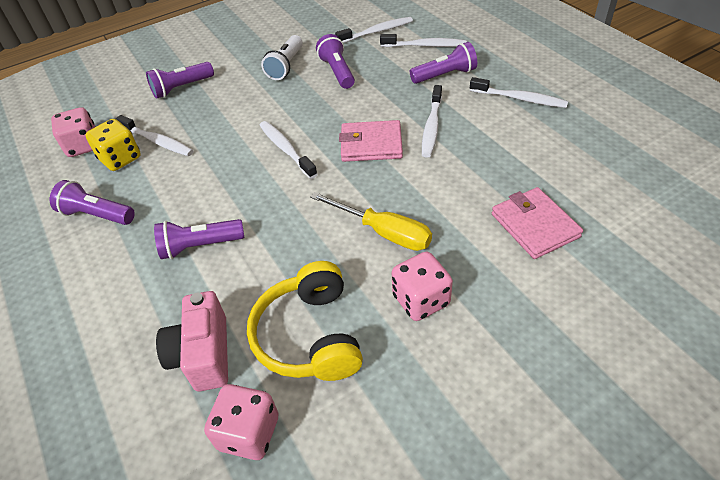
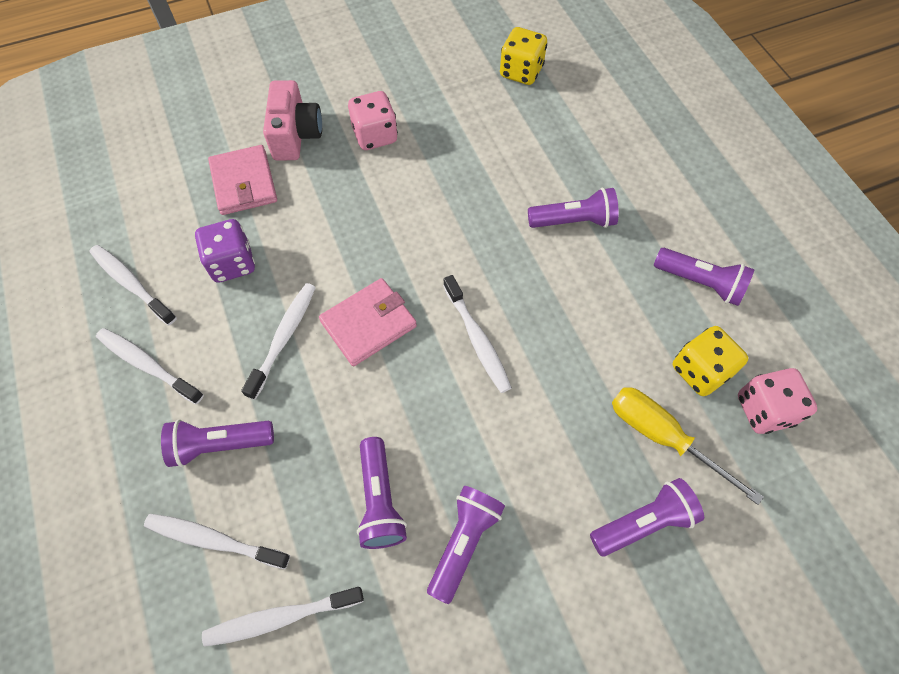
camera: 175 degrees left, 15 degrees up
(157, 141) = (655, 394): white toothbrush -> white toothbrush (131, 284)
(203, 354) = (558, 124): pink camera -> pink camera (295, 135)
(249, 433) = (521, 72): pink dice -> yellow dice
(286, 66) = (464, 542): white flashlight -> purple flashlight
(309, 335) = (472, 124): yellow headphones -> none
(371, 144) = (368, 324): pink wallet -> pink wallet turned 45 degrees counterclockwise
(383, 232) = (388, 202): yellow screwdriver -> yellow screwdriver (662, 437)
(501, 162) = (232, 263): none -> purple dice

